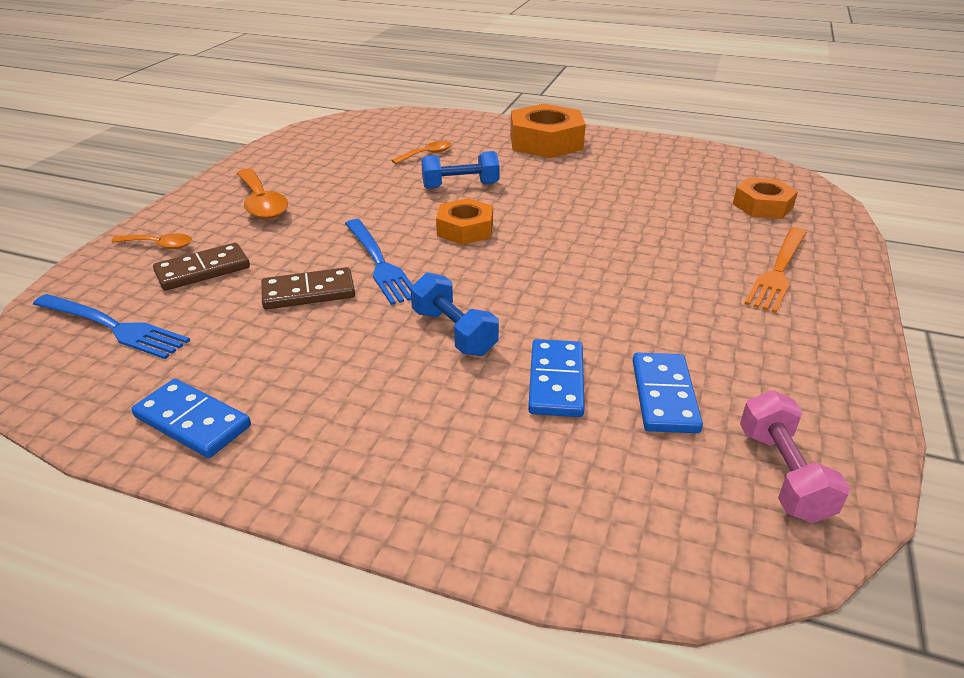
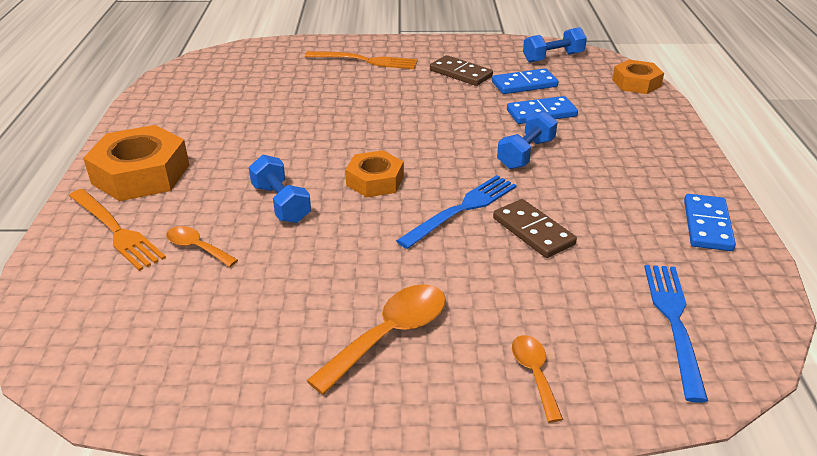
camera: 110 degrees left, 0 degrees up
(203, 270) = (552, 311): brown domino -> brown domino (461, 73)
(470, 133) = (117, 231): none -> orange fork
(762, 206) = (266, 67): orange nut -> orange nut (636, 83)
(783, 474) = (553, 57): pink dumbbell -> blue dumbbell

